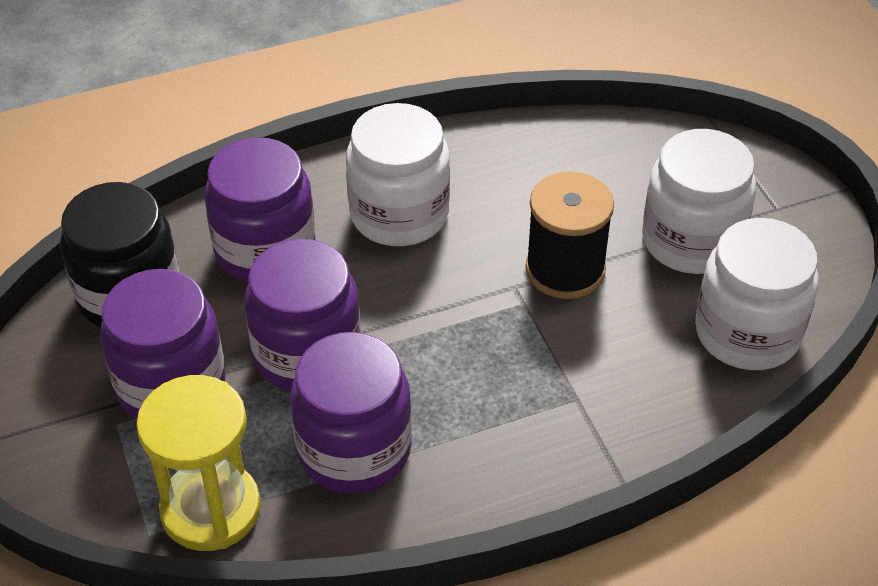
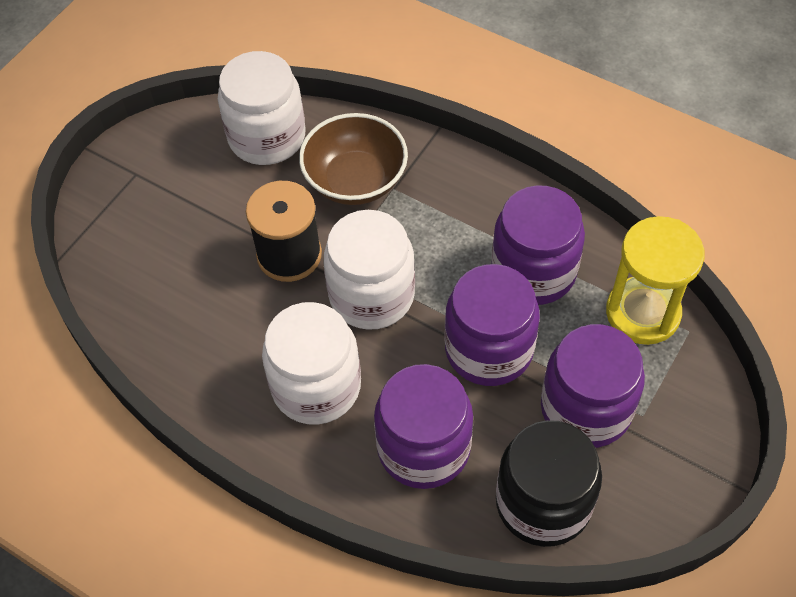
camera: 125 degrees left, 10 degrees up
(617, 373) = (355, 180): none -> brown bowl
(691, 240) = (205, 203): white jar -> white jar (371, 295)

